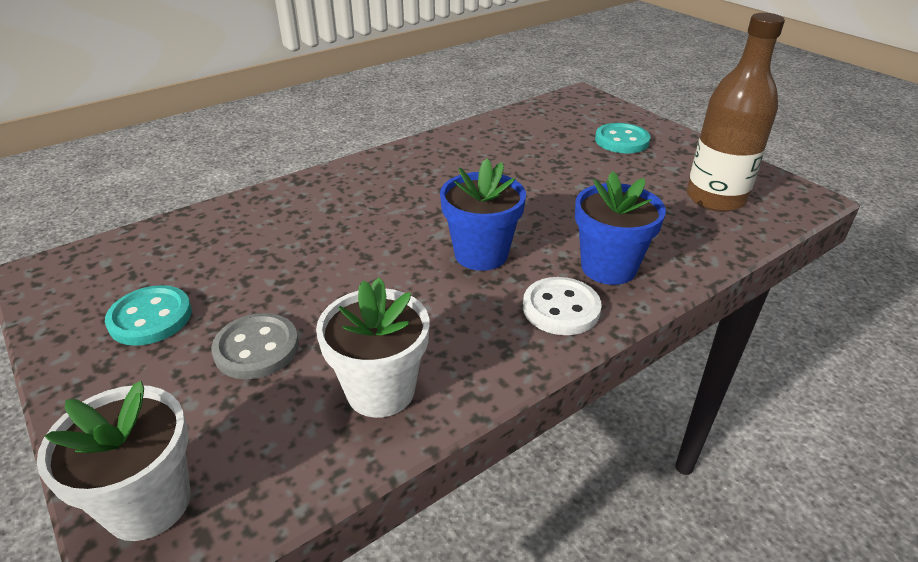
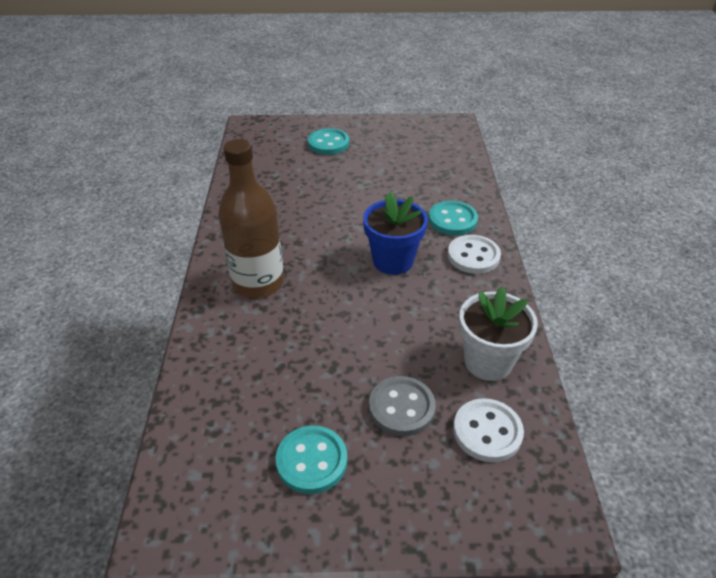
camera: 55 degrees left, 5 degrees up
(148, 503) = (515, 510): white flower pot -> none
(262, 432) = (487, 431): none -> white button
(608, 267) = (452, 220): blue flower pot -> turquoise button
(715, 198) = (426, 149): brown bottle -> brown bottle (258, 283)

